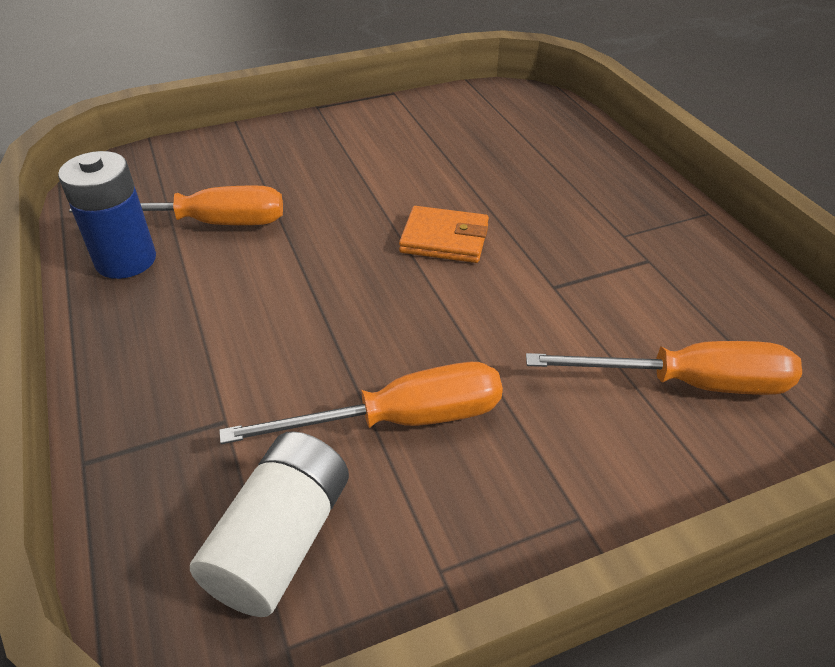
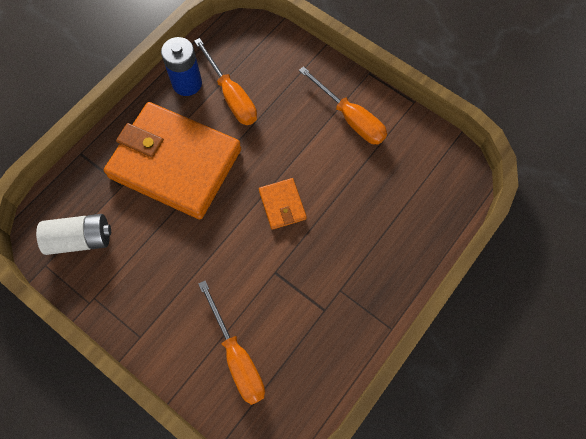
camera: 60 degrees right, 25 degrees up
(256, 327) = (175, 163): none -> orange wallet
(400, 420) = (154, 248): orange screwdriver -> orange screwdriver (350, 118)

